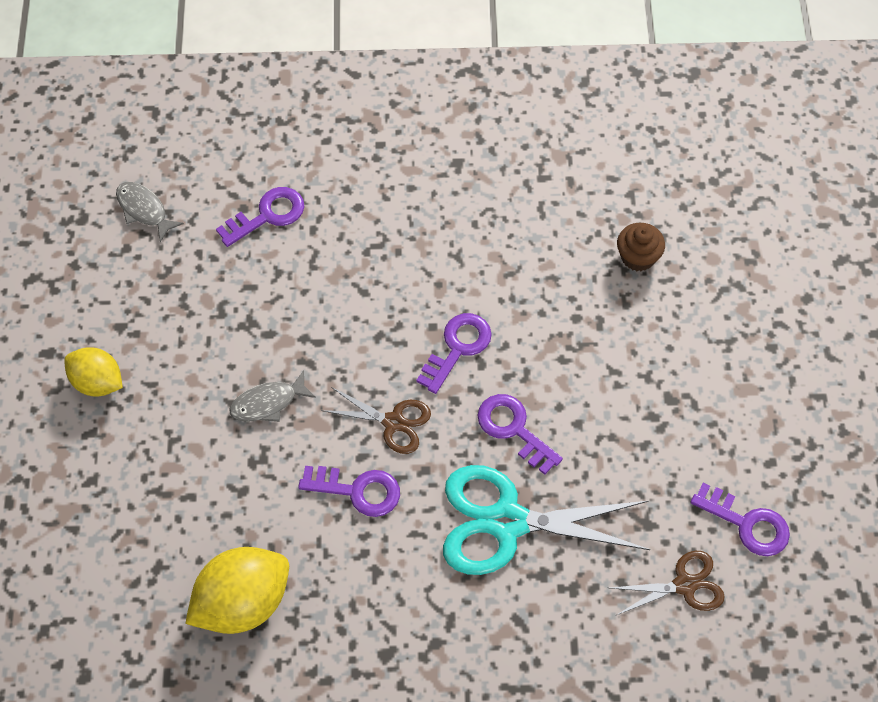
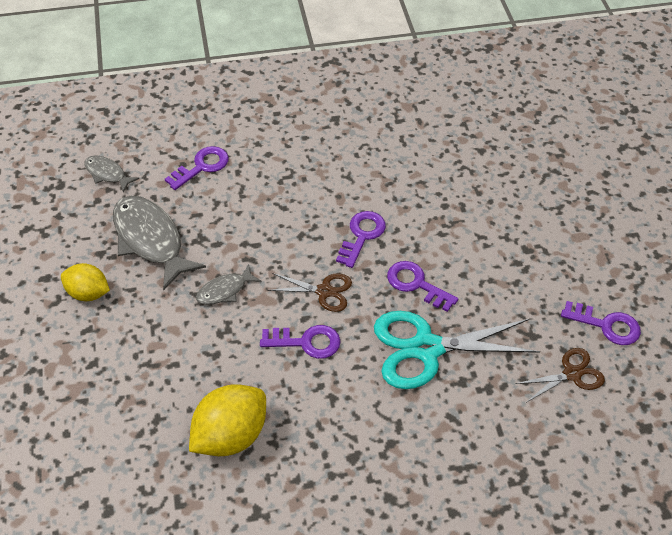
camera: 10 degrees left, 10 degrees down
(185, 316) = (150, 240): none -> grey fish
(638, 257) = (479, 161): brown cupcake -> none

